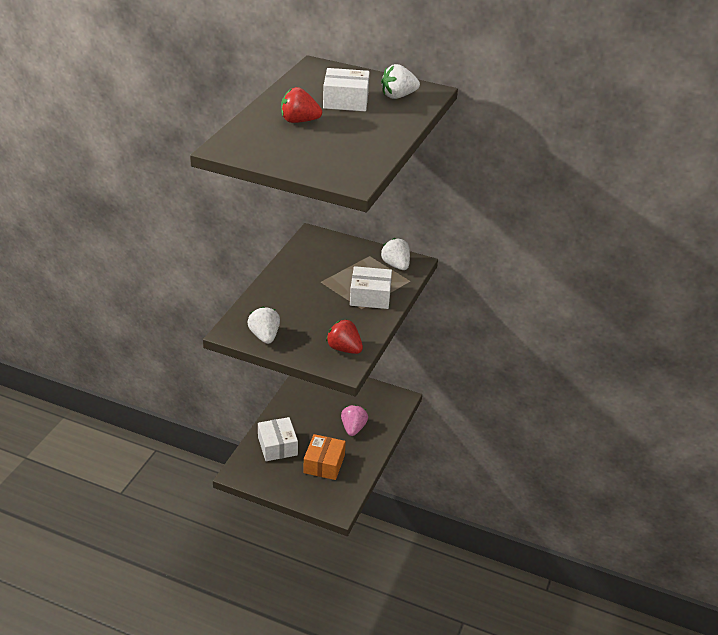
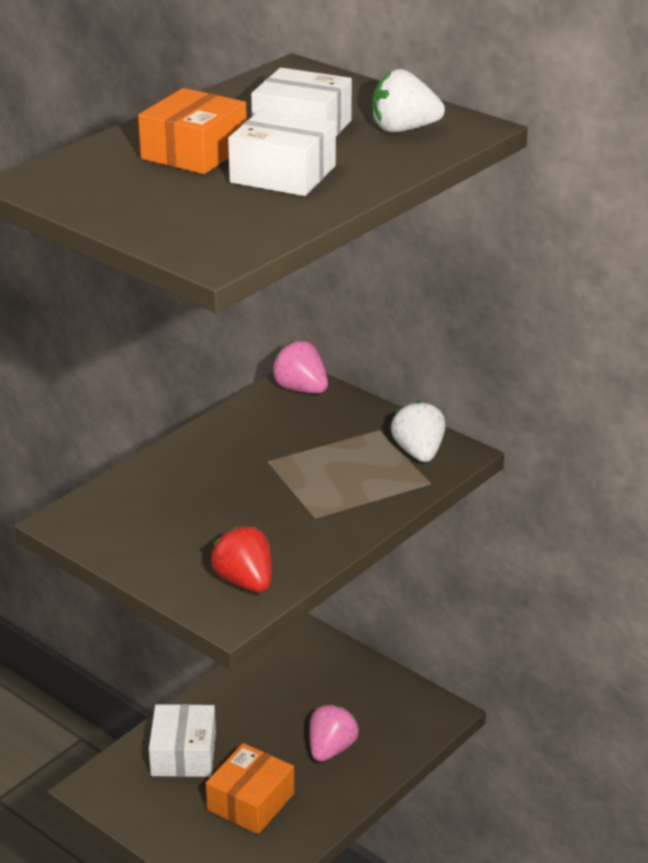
camera: 20 degrees right, 5 degrees down
(264, 336) = (118, 537): white strawberry -> none
(299, 121) = (194, 152): red strawberry -> orange box
(317, 239) = (301, 389): none -> pink strawberry
(370, 296) = (342, 499): white box -> white box (283, 174)

